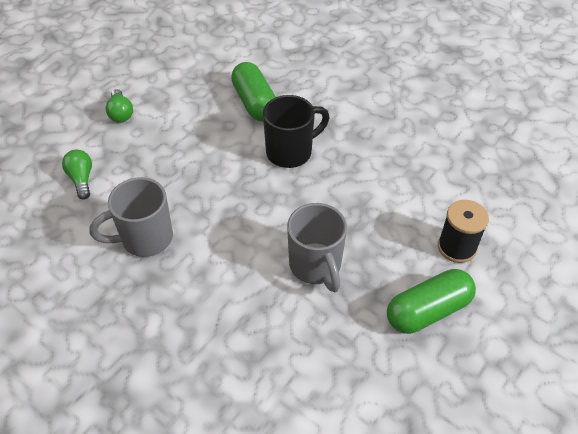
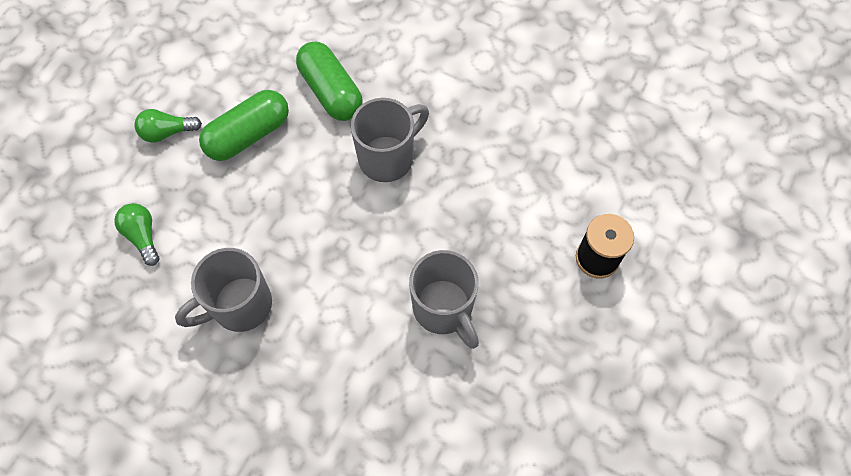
camera: 10 degrees left, 15 degrees up
(120, 113) = (167, 132): green light bulb -> green light bulb turned 105 degrees clockwise
(291, 152) = (388, 157): black mug -> grey mug
(428, 311) = (575, 344): green capsule -> green capsule (248, 135)

